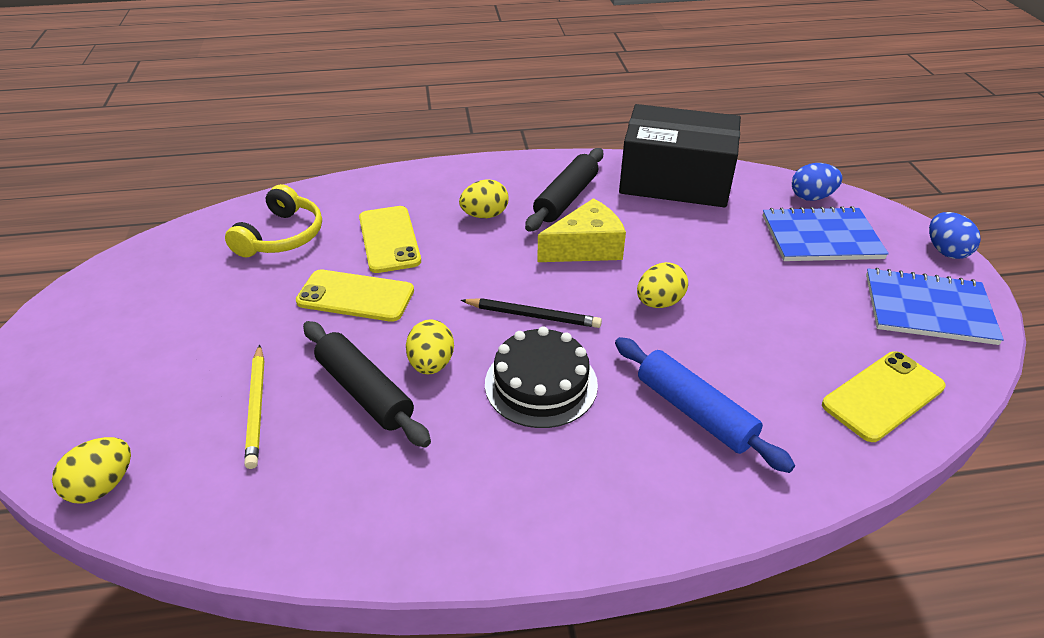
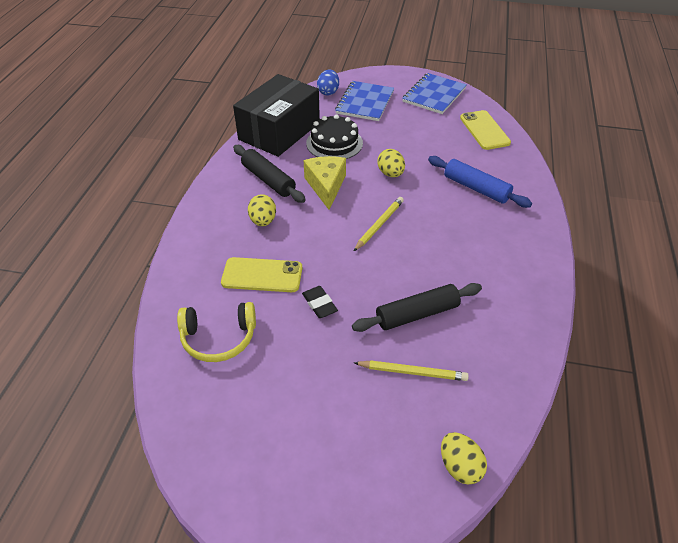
camera: 70 degrees left, 5 degrees up
(282, 236) = (219, 338): yellow headphones -> yellow headphones turned 135 degrees clockwise
(355, 296) = (319, 304): yellow phone -> black eraser
(431, 364) = (404, 278): yellow egg -> none
(533, 316) = (379, 225): black pencil -> yellow pencil
(541, 384) = (438, 236): black cake -> black cake (334, 143)
(695, 412) = (476, 188): blue rolling pin -> blue rolling pin turned 60 degrees clockwise
(945, 251) = (396, 73): blue egg -> none

